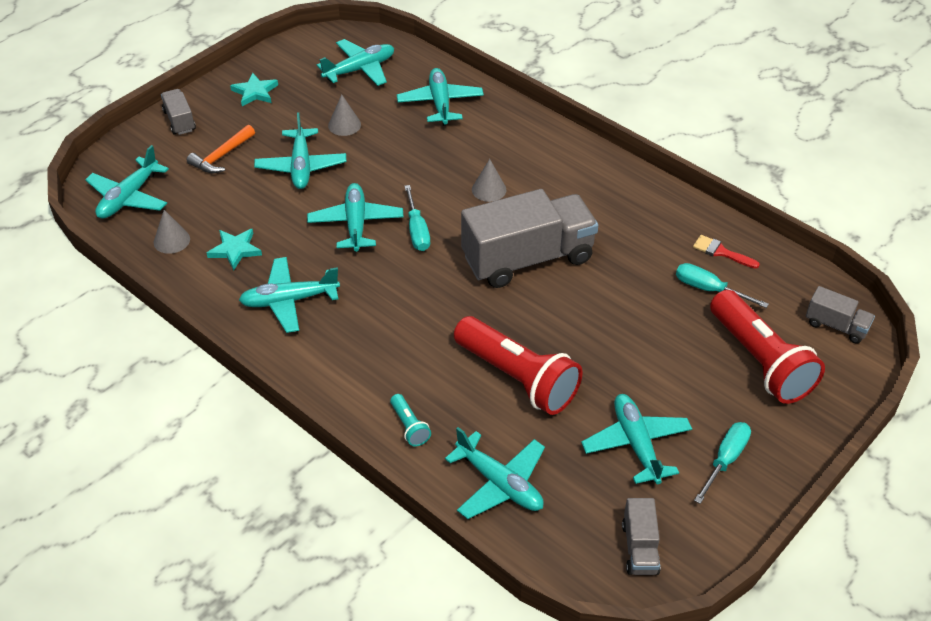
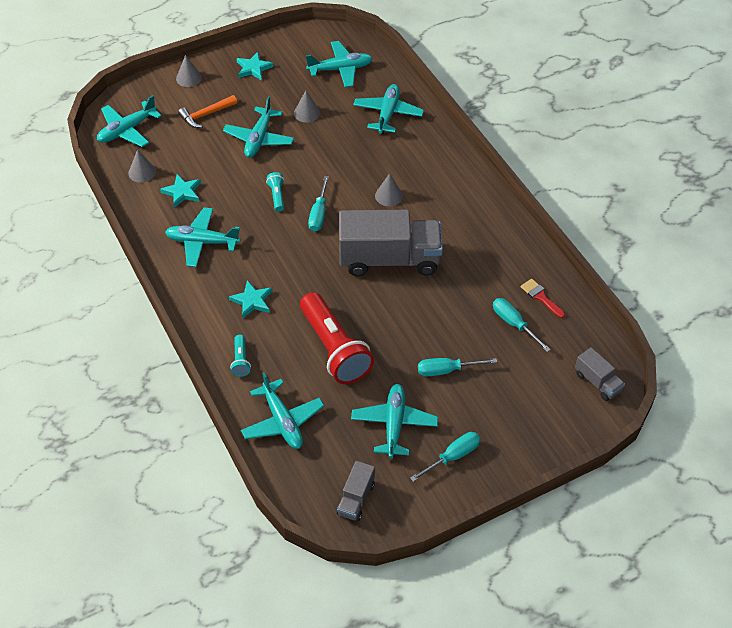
camera: 20 degrees right, 5 degrees up
(179, 121) = (188, 78): grey truck -> grey cone
(356, 224) = (277, 196): turquoise plane -> turquoise flashlight
(387, 351) = (252, 301): none -> turquoise star
(662, 363) = (446, 370): none -> turquoise screwdriver
(760, 361) = (521, 391): red flashlight -> none

